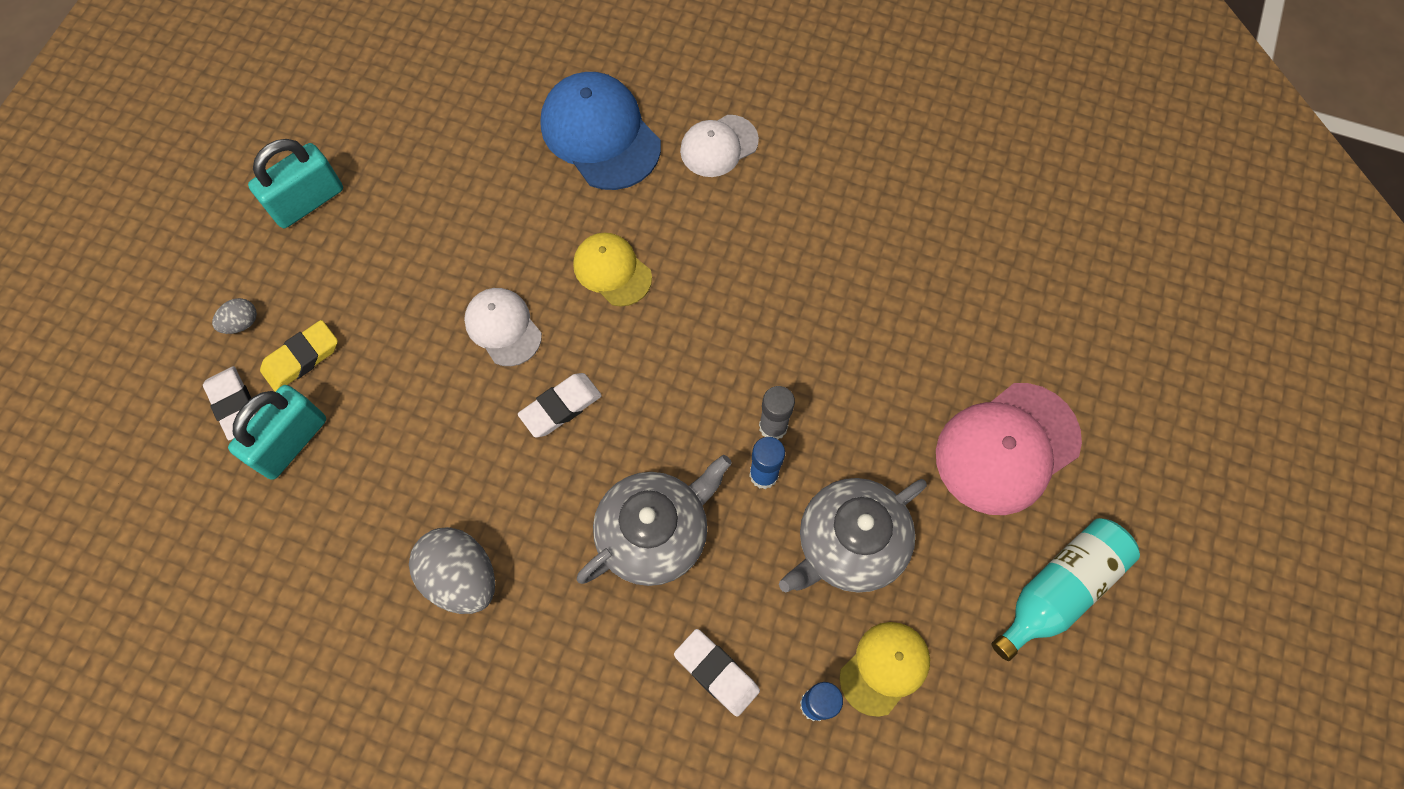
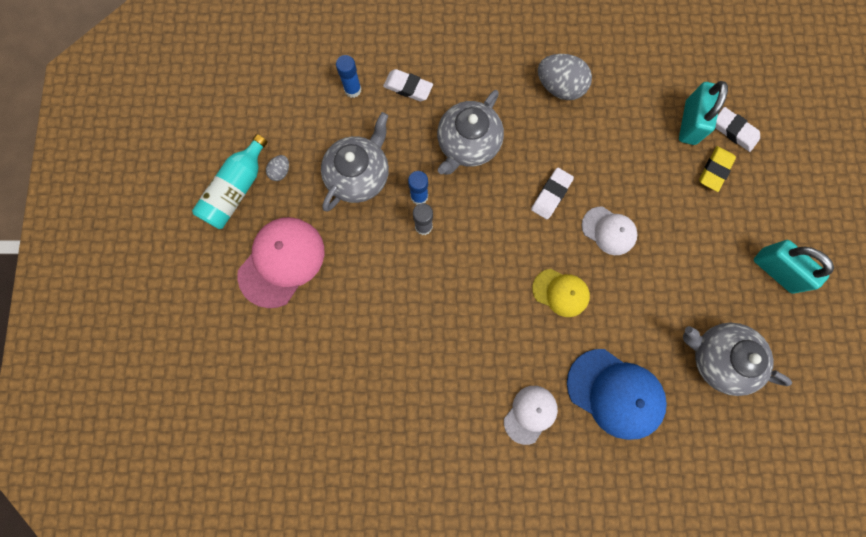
camera: 160 degrees right, 10 degrees up
(241, 323) = (762, 178): grey egg -> grey egg (280, 172)
(307, 201) = (776, 270): turquoise padlock -> turquoise padlock turned 75 degrees counterclockwise
(448, 130) = (719, 357): none -> grey teapot
(884, 668) = (322, 119): yellow cap -> none

